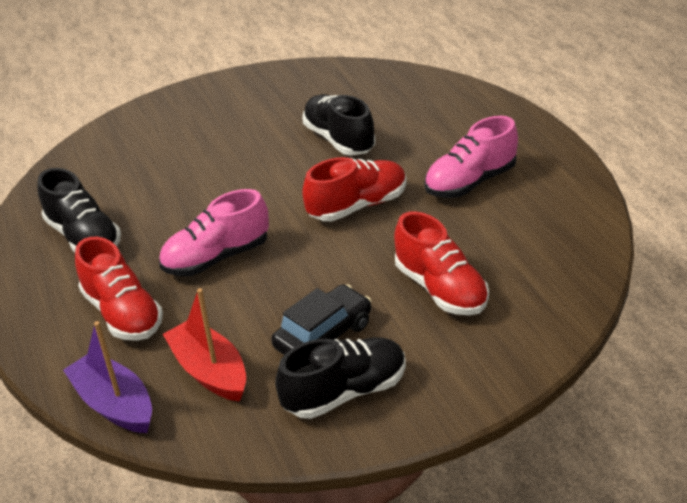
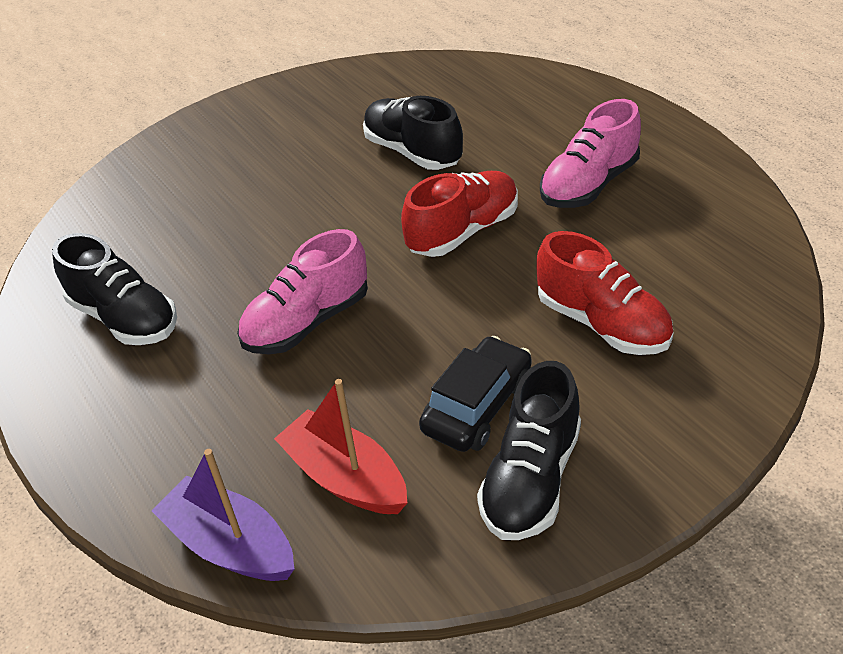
camera: 10 degrees left, 5 degrees up
(123, 313) = (206, 415): red shoe -> none
(345, 392) = (531, 479): black shoe -> black shoe turned 150 degrees clockwise

